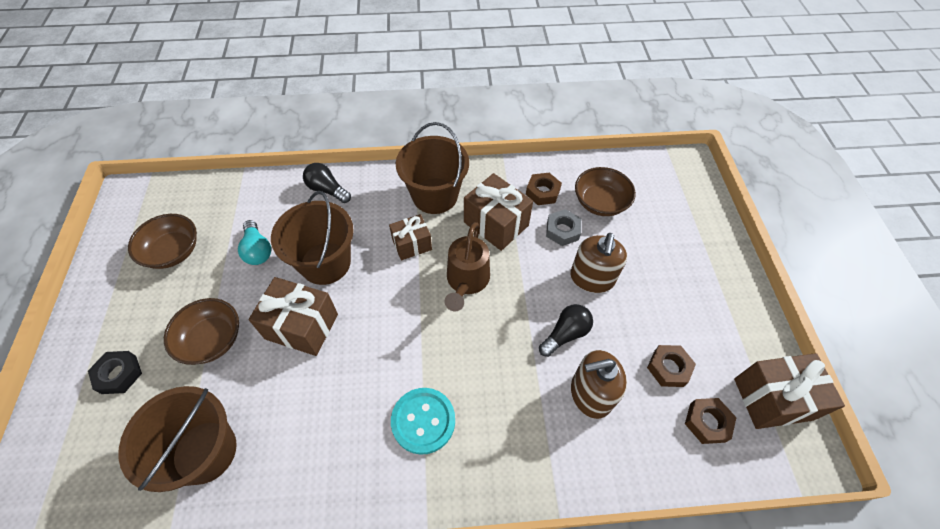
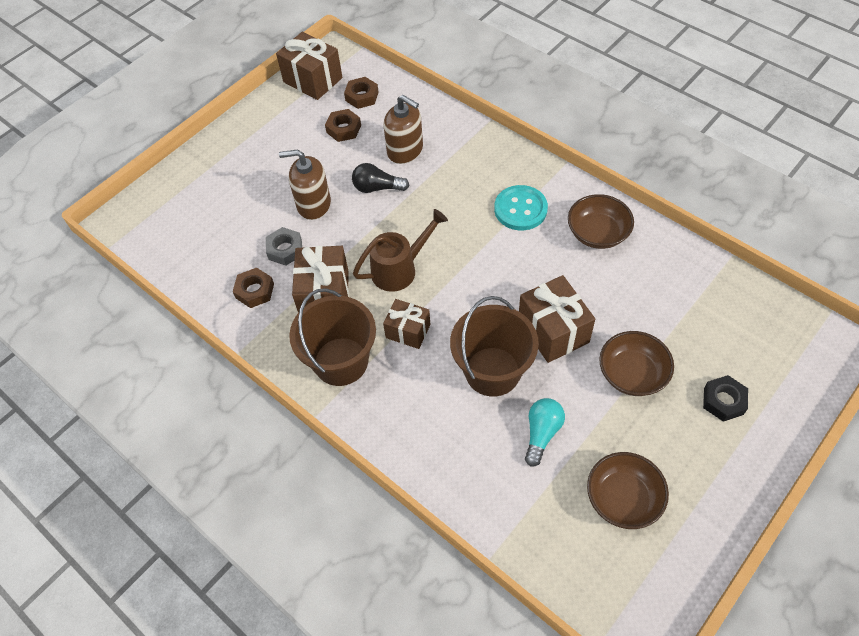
camera: 130 degrees left, 0 degrees up
(205, 451) = (679, 294): brown bucket -> none
(327, 190) = (427, 452): black light bulb -> none
(592, 278) = (313, 204): brown soap dispenser -> brown soap dispenser turned 150 degrees counterclockwise
(600, 202) = (228, 247): brown bowl -> brown bowl (597, 233)

